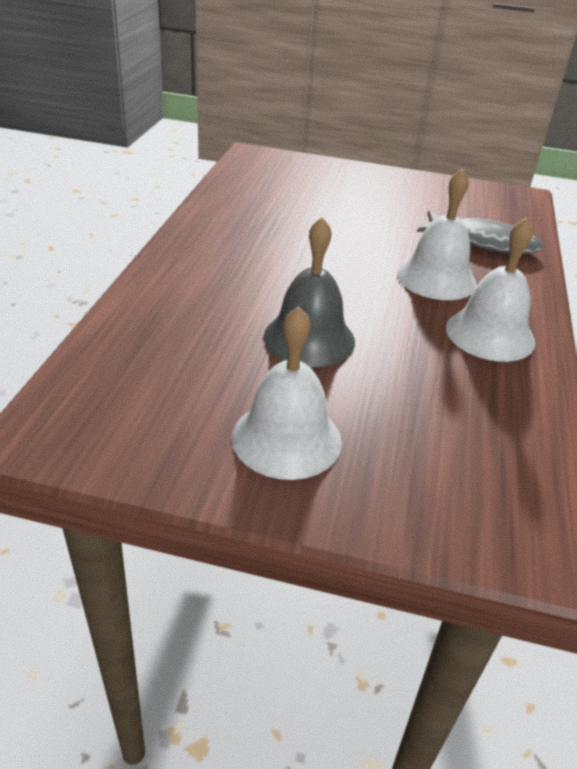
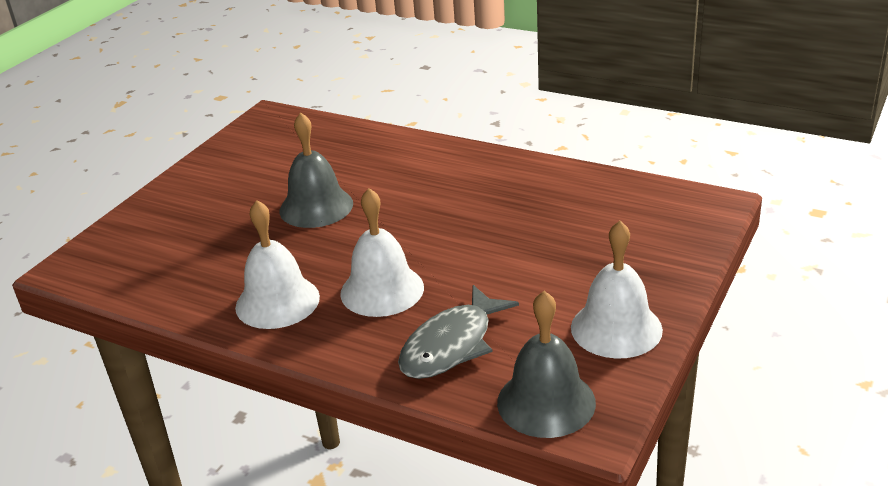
camera: 110 degrees right, 5 degrees down
(286, 438) = (217, 189): white bell -> white bell (616, 328)
(512, 208) = (546, 402): none -> grey bell

